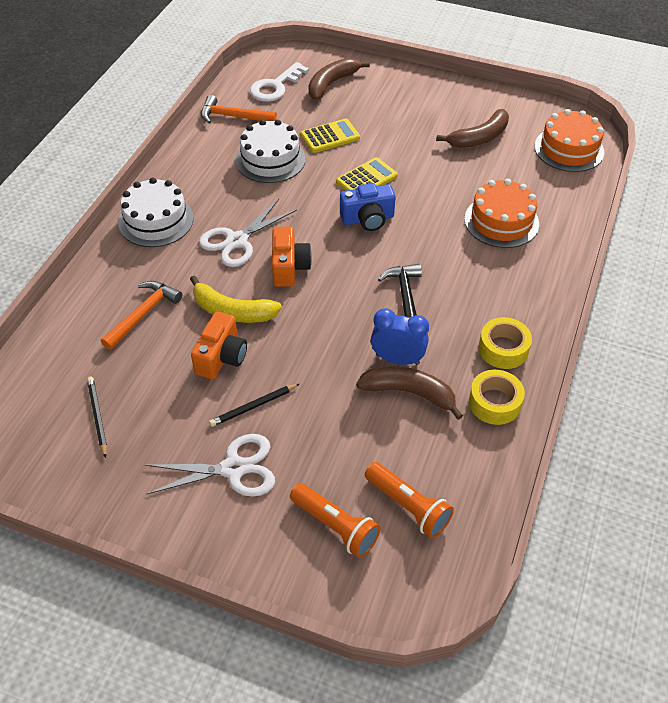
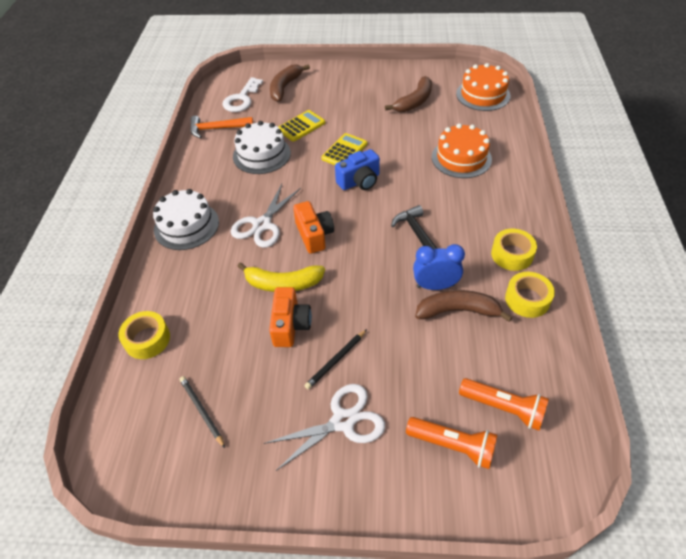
camera: 15 degrees left, 0 degrees up
(71, 330) = (147, 339): none -> yellow tape
(143, 314) = (207, 307): orange hammer -> none

